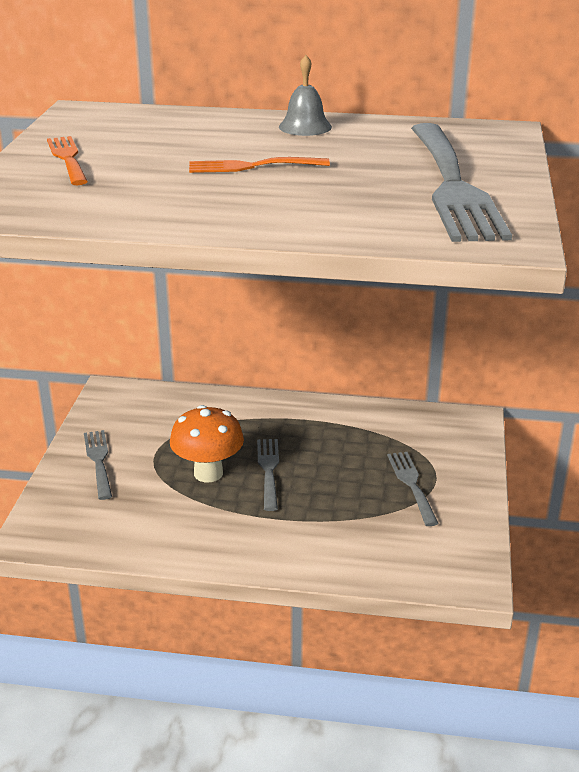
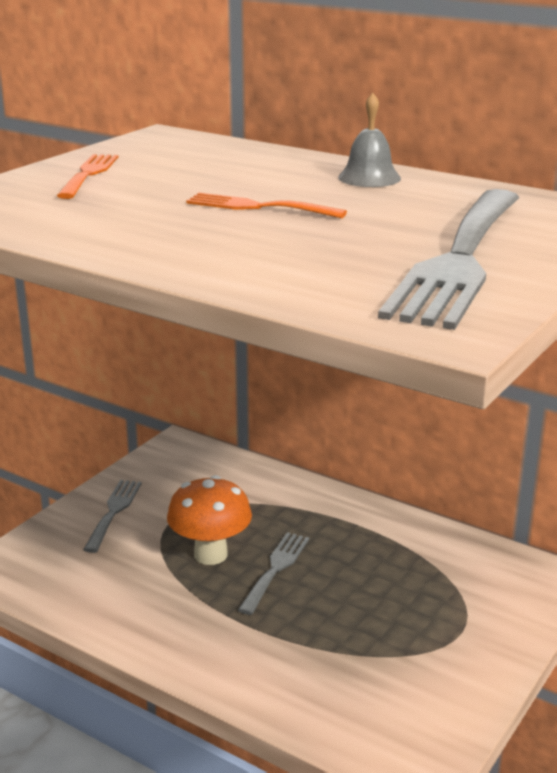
camera: 25 degrees right, 5 degrees down
(411, 484) = (425, 631): grey fork -> none

